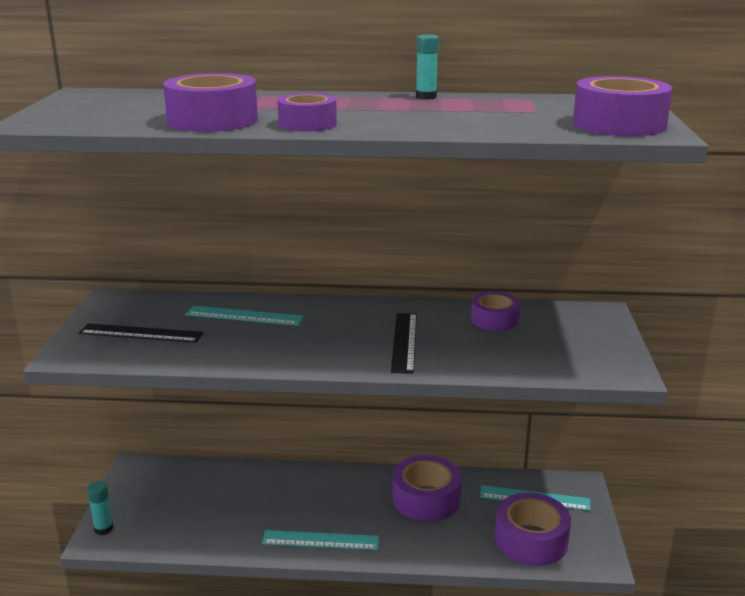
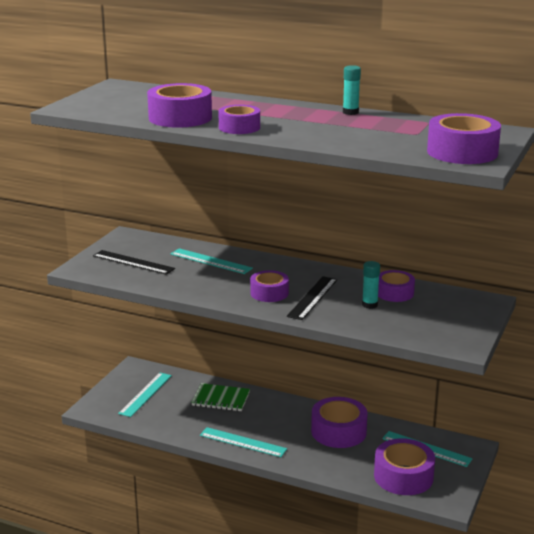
camera: 20 degrees right, 0 degrees up
(103, 529) = (97, 403): turquoise glue stick -> turquoise glue stick (369, 305)
(165, 502) = (145, 394): none -> turquoise ruler
(264, 487) = (221, 399): none -> green notebook
(347, 345) = (269, 293): none -> purple tape

